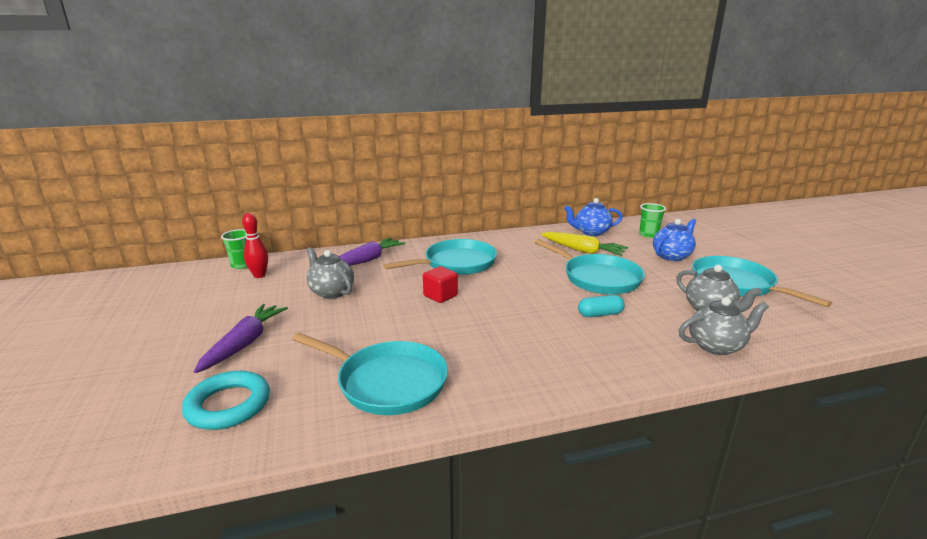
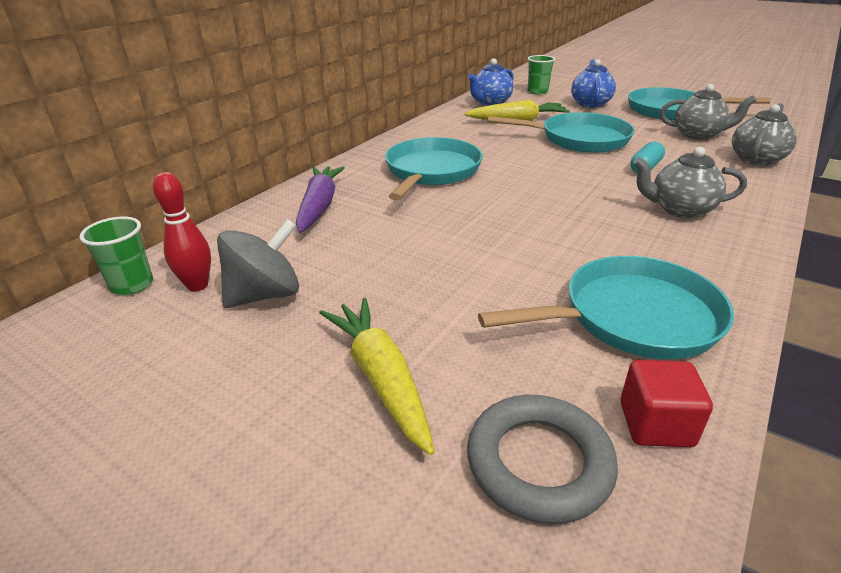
camera: 40 degrees left, 10 degrees up
(228, 405) = (539, 462): turquoise ring -> grey ring
(244, 343) = (381, 378): purple carrot -> yellow carrot
(272, 290) = (265, 295): none -> grey spinning top
(331, 292) = (356, 259): grey teapot -> grey teapot (680, 209)
(440, 296) = (487, 209): red cube -> red cube (655, 424)

